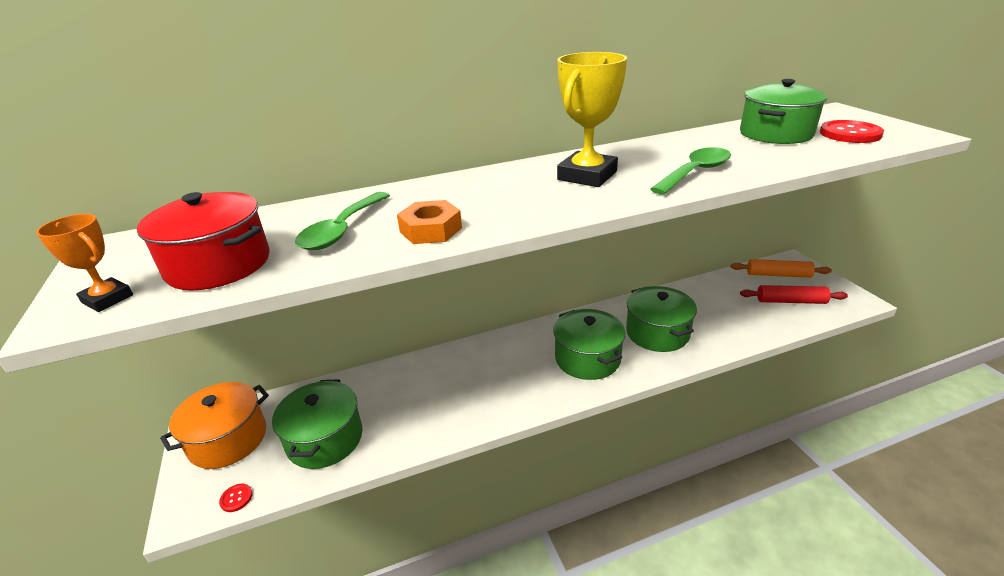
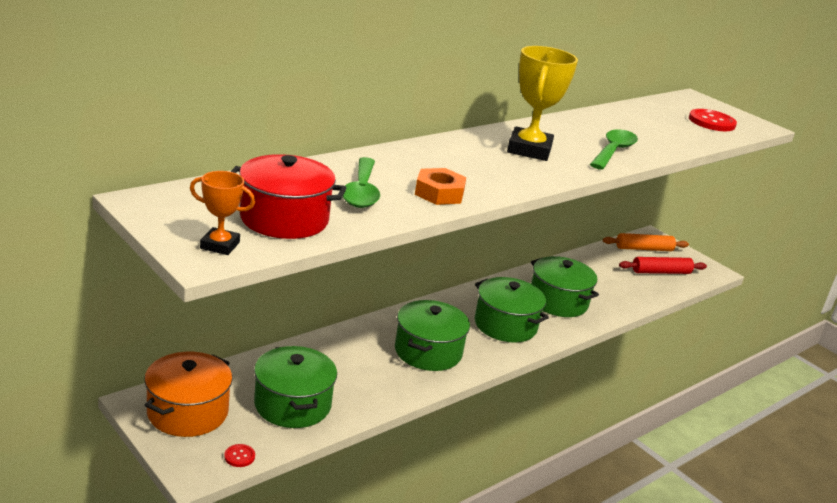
camera: 25 degrees left, 5 degrees down
(775, 134) = (656, 118): green pot -> green pot (428, 351)

